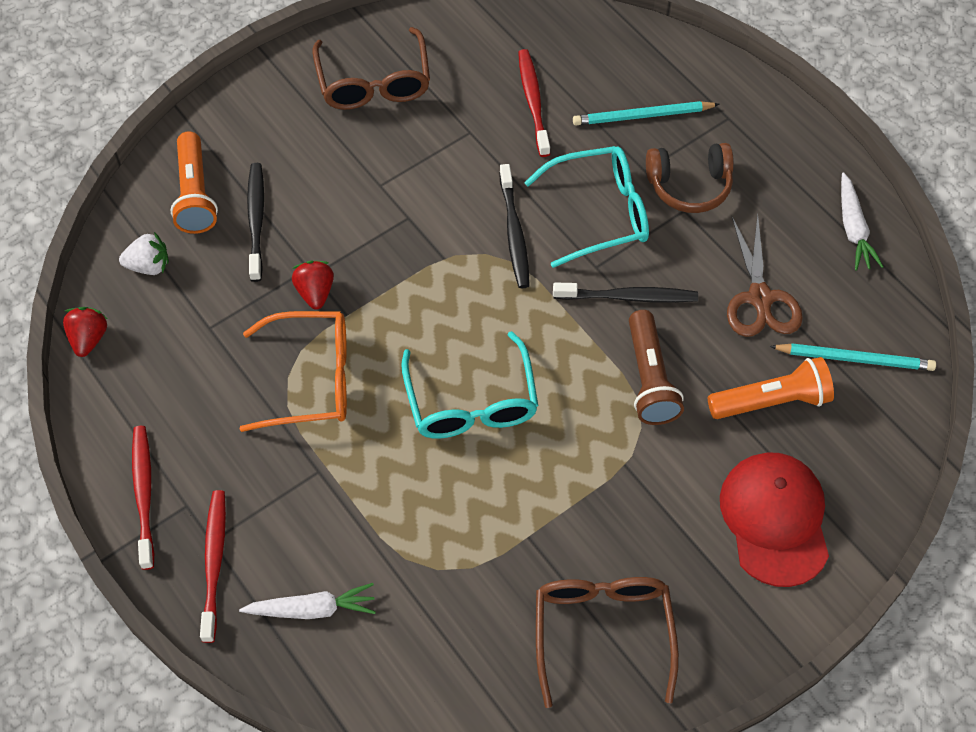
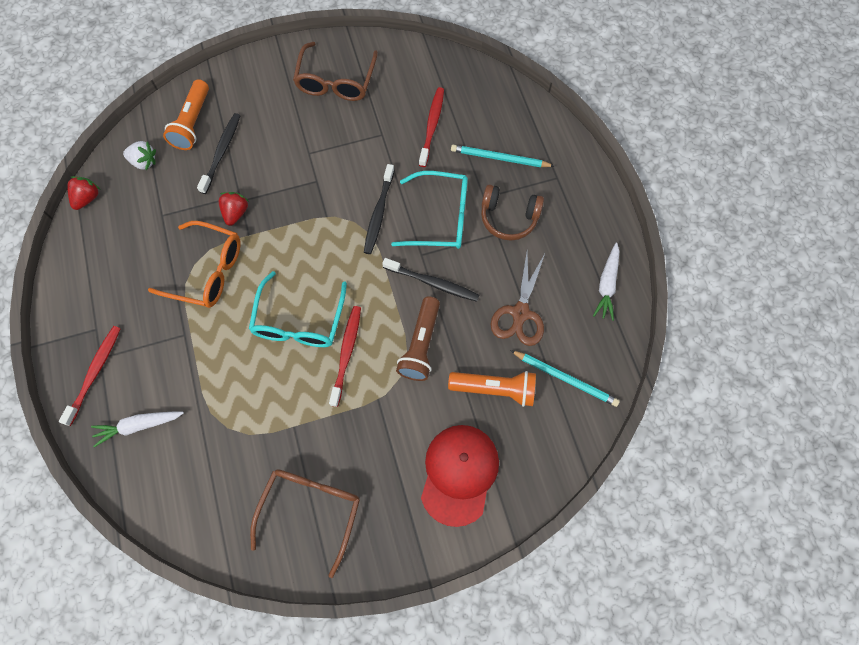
camera: 20 degrees right, 10 degrees up
(144, 494) = (74, 312): red toothbrush -> red toothbrush (346, 353)
(312, 609) = (139, 426): white carrot -> white carrot turned 150 degrees clockwise

